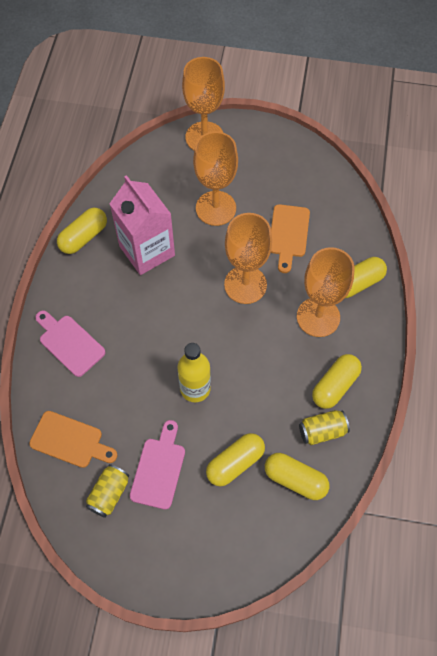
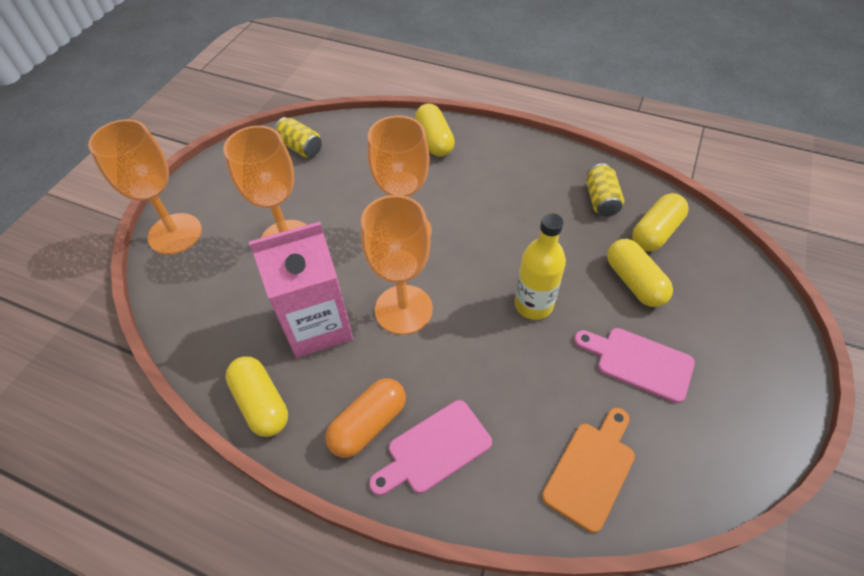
camera: 75 degrees left, 10 degrees down
(80, 301) = (368, 424): none -> orange capsule
(109, 494) = (673, 428): yellow can -> yellow can (300, 147)
(288, 234) = (353, 181): orange cutting board -> none
(318, 317) = (465, 177): orange goblet -> orange goblet (403, 309)
(335, 386) = (550, 180): yellow capsule -> none

